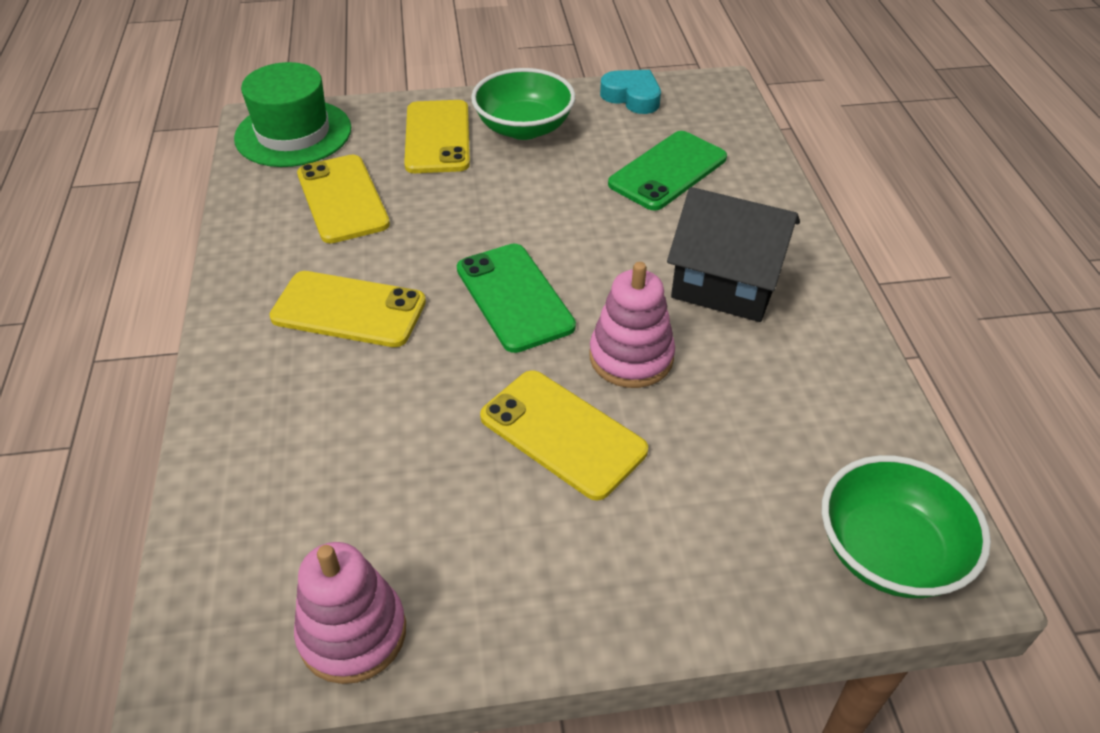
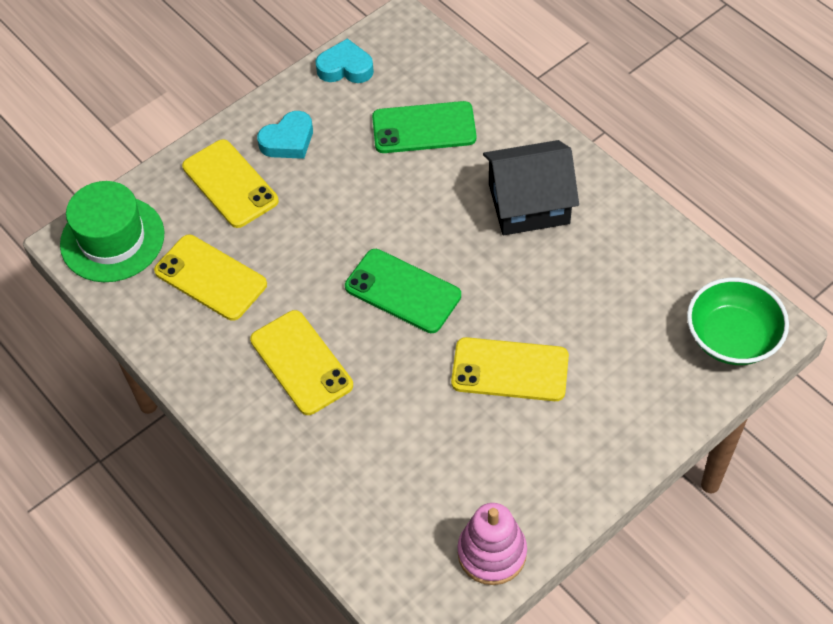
camera: 30 degrees left, 10 degrees up
(348, 310) = (301, 363): yellow phone -> yellow phone turned 75 degrees clockwise
(524, 128) = (288, 141): green bowl -> turquoise heart
(631, 357) = (510, 294): pink stacking toy -> none
(667, 171) = (424, 128): green phone -> green phone turned 75 degrees clockwise

